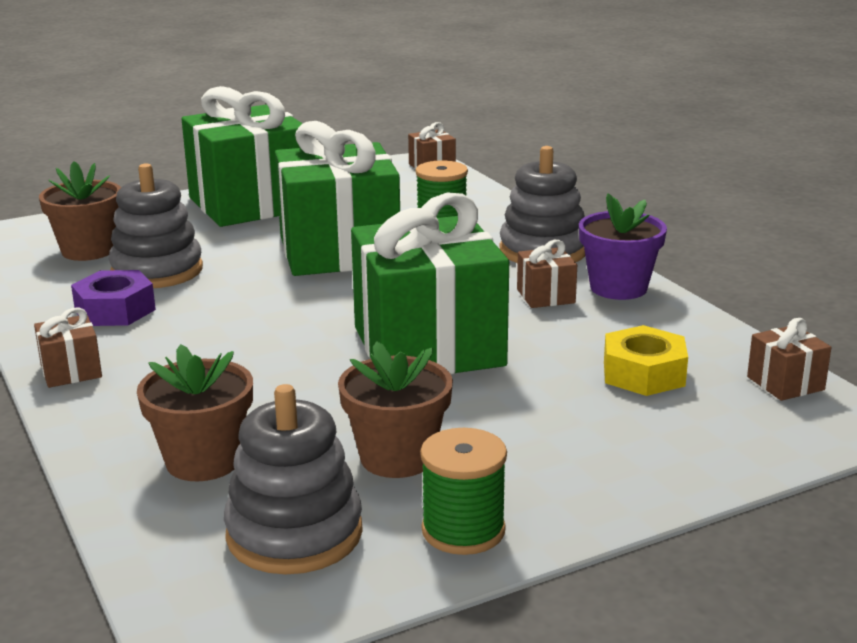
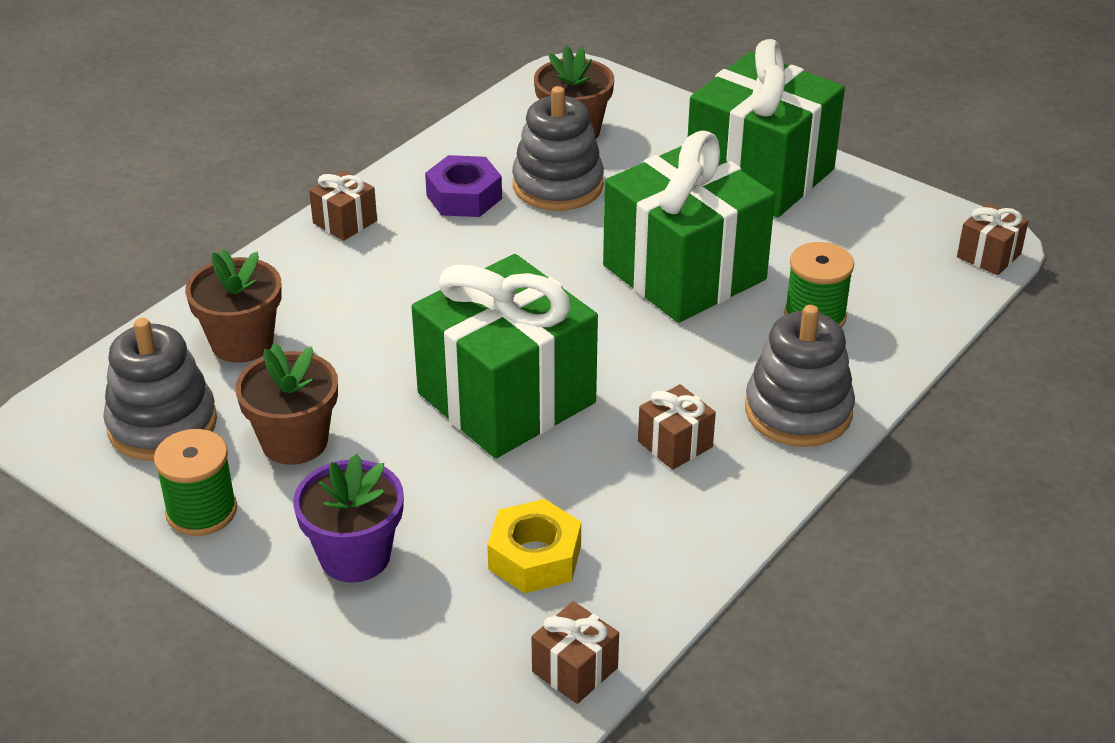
camera: 65 degrees right, 15 degrees up
(618, 288) = (736, 493): purple flower pot -> purple flower pot (355, 556)

